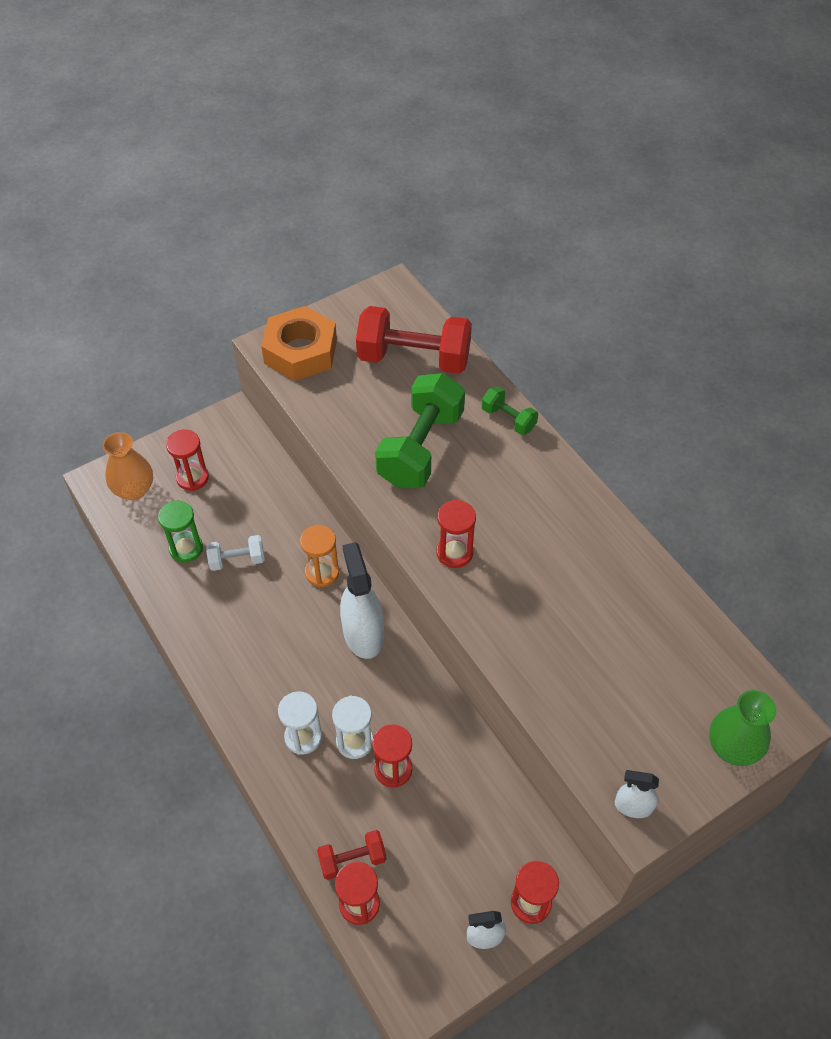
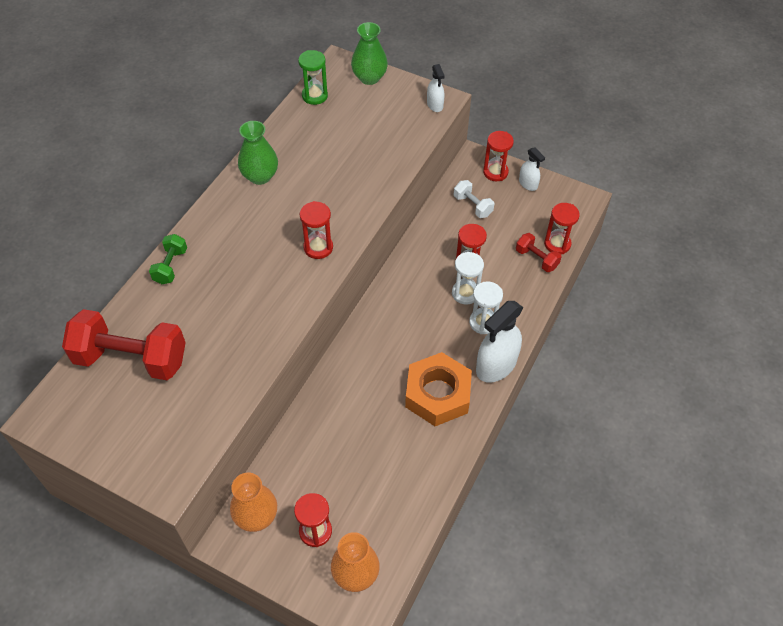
camera: 120 degrees left, 0 degrees up
(186, 548) = (388, 489): green hourglass -> green hourglass (314, 96)
(237, 560) = (375, 444): white dumbbell -> white dumbbell (472, 206)
(238, 443) = (256, 516): none -> orange vase
(300, 351) = (163, 453): orange nut -> orange nut (437, 394)
(322, 572) = (351, 378): orange hourglass -> none
(363, 633) = (385, 327): white spray bottle -> white spray bottle (496, 365)
(414, 358) = (131, 358): red dumbbell -> red dumbbell turned 60 degrees counterclockwise
(421, 448) = (232, 309): green dumbbell -> none
(598, 541) = (260, 176): none -> green vase

